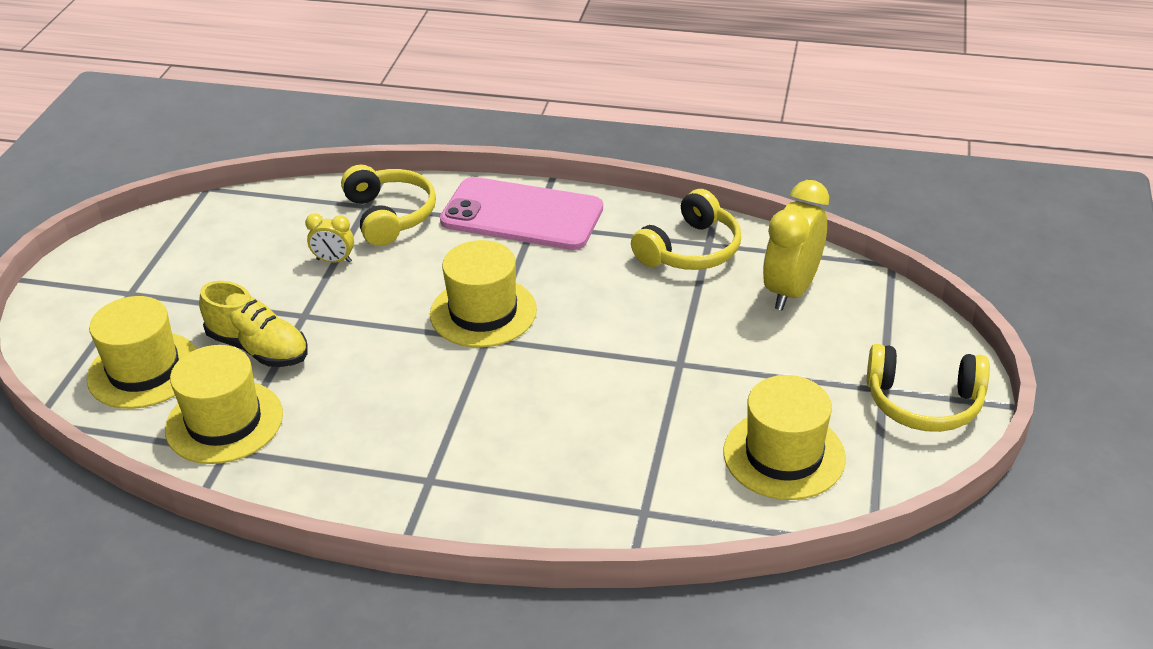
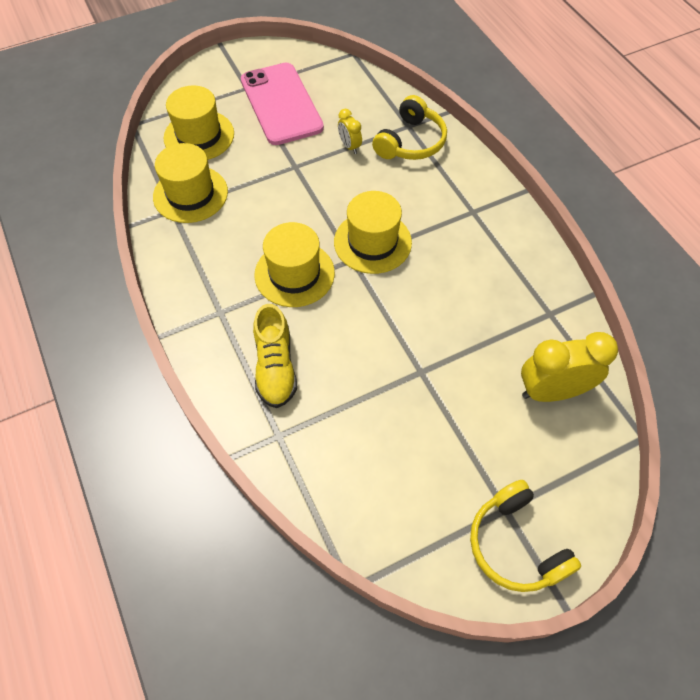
camera: 50 degrees right, 20 degrees up
(259, 348) = (254, 167): yellow shoe -> yellow shoe (275, 367)
(522, 215) = (475, 200): pink phone -> pink phone (281, 104)
(690, 250) = (533, 308): yellow headphones -> none
(784, 455) = (390, 484): yellow hat -> yellow hat (294, 274)

